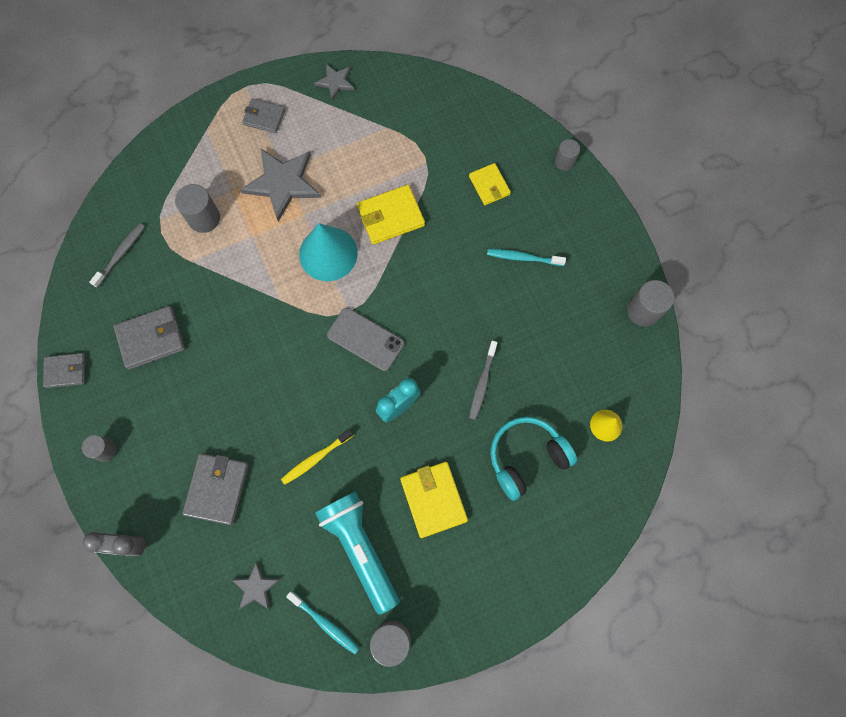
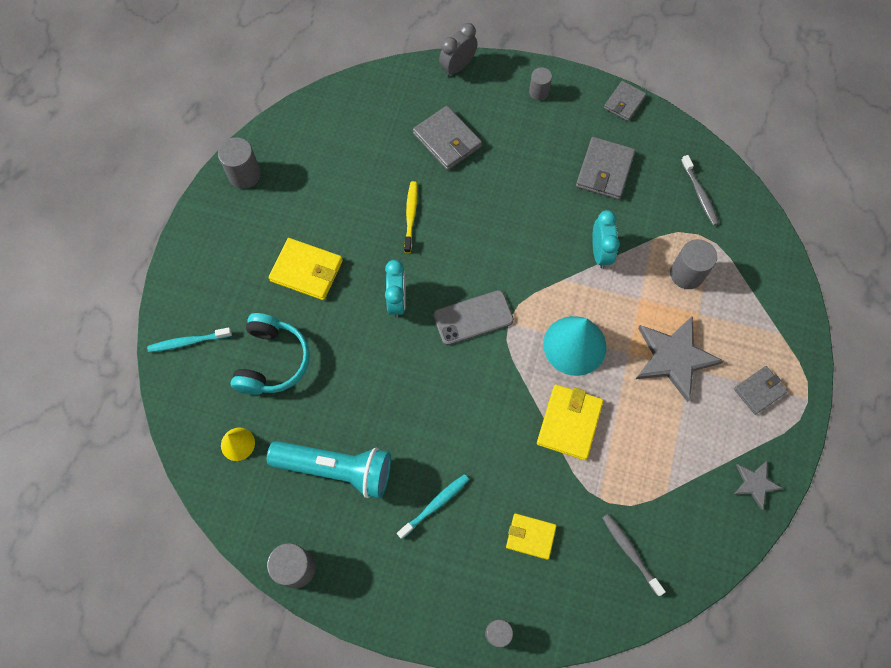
camera: 130 degrees right, 5 degrees down
(233, 289) = (600, 252): none -> turquoise clock
(256, 587) = (357, 120): grey star -> none
(325, 623) = (294, 143): turquoise toothbrush -> turquoise toothbrush (188, 342)
(360, 548) = (320, 199): turquoise flashlight -> turquoise flashlight (336, 469)
(482, 383) = (358, 377): grey toothbrush -> grey toothbrush (630, 552)

